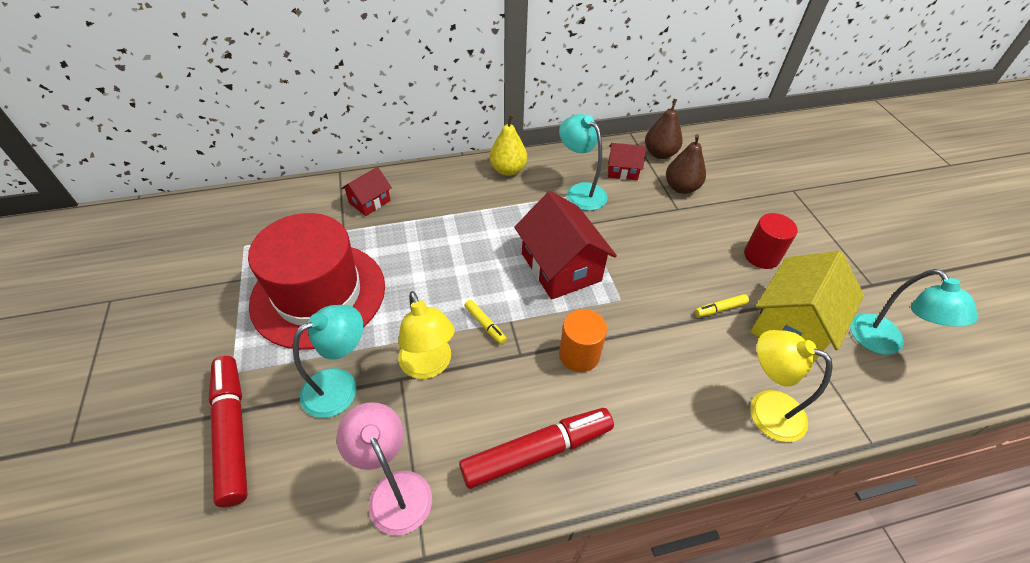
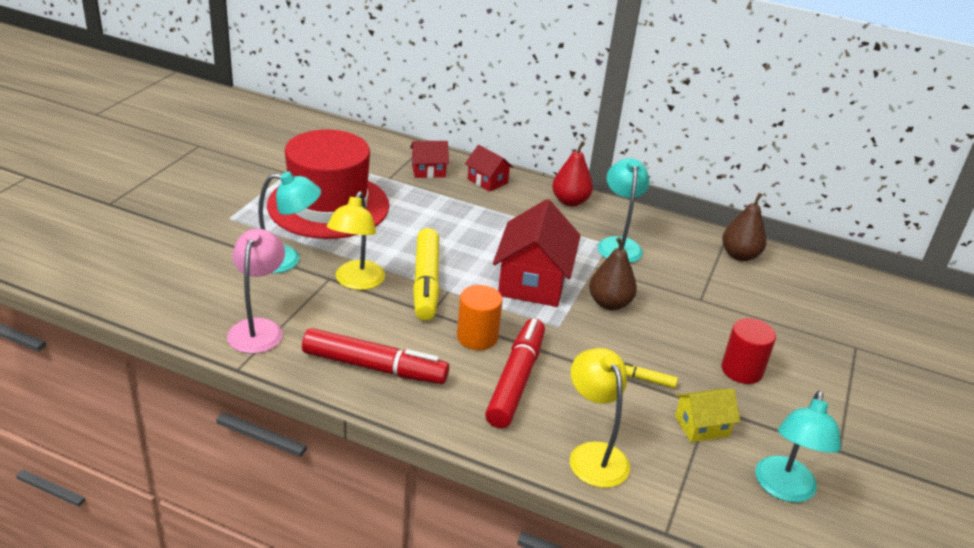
camera: 35 degrees right, 15 degrees down
(232, 432) = (197, 246): red marker -> red marker (515, 380)
(485, 324) = (426, 282): yellow marker -> yellow marker, size x2.26
(508, 170) = (570, 201): yellow pear -> red pear
(622, 171) = (681, 250): red house -> red house (487, 181)
(681, 187) = (726, 287): brown pear -> brown pear (609, 303)
(792, 325) = (701, 426): yellow house -> yellow house, size x0.53

